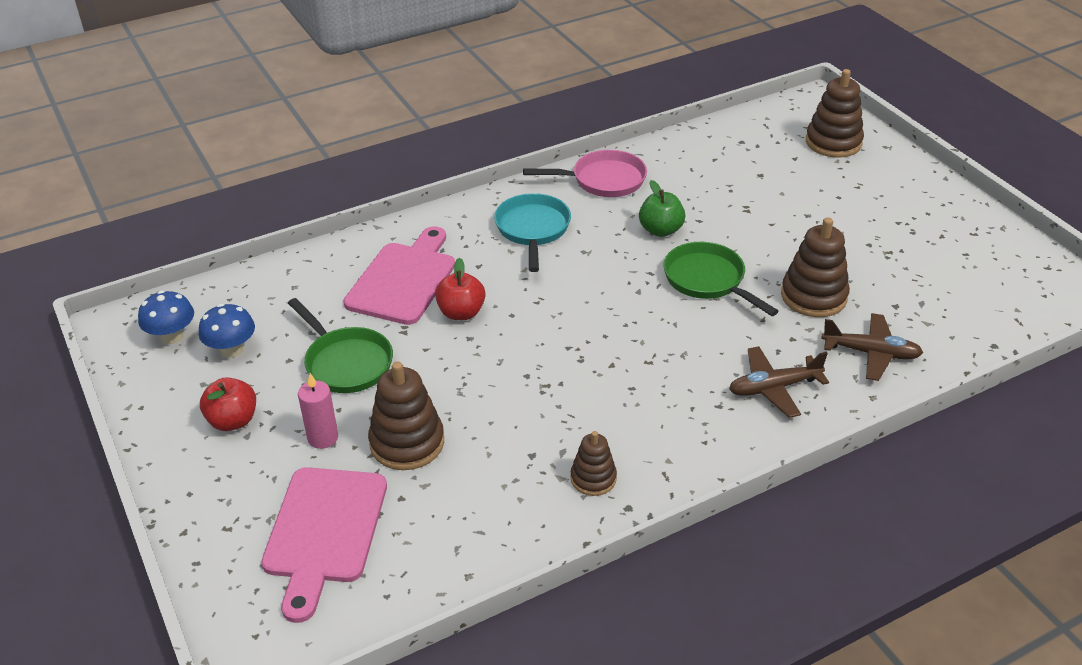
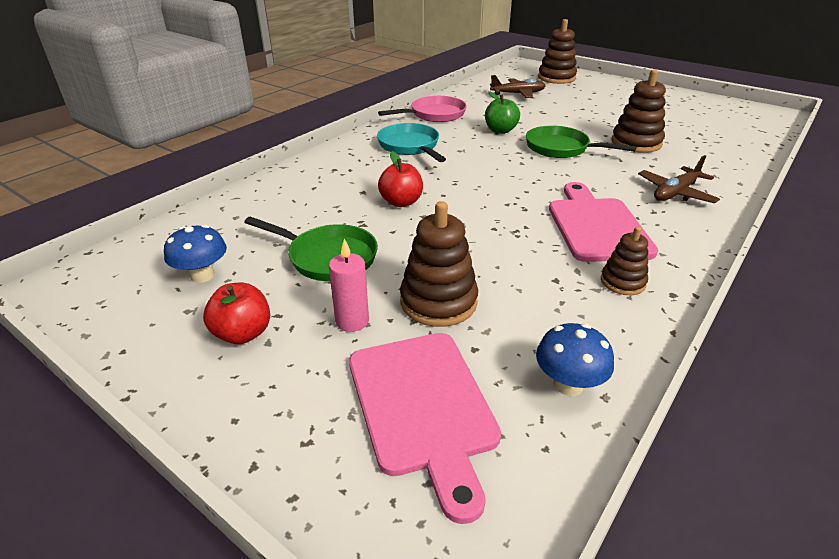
camera: 25 degrees left, 5 degrees down
(172, 336) = (128, 280): blue mushroom -> blue mushroom (568, 384)
(403, 280) = (333, 192): pink cutting board -> pink cutting board (596, 226)
(871, 353) = (707, 162): brown plane -> brown plane (518, 94)

